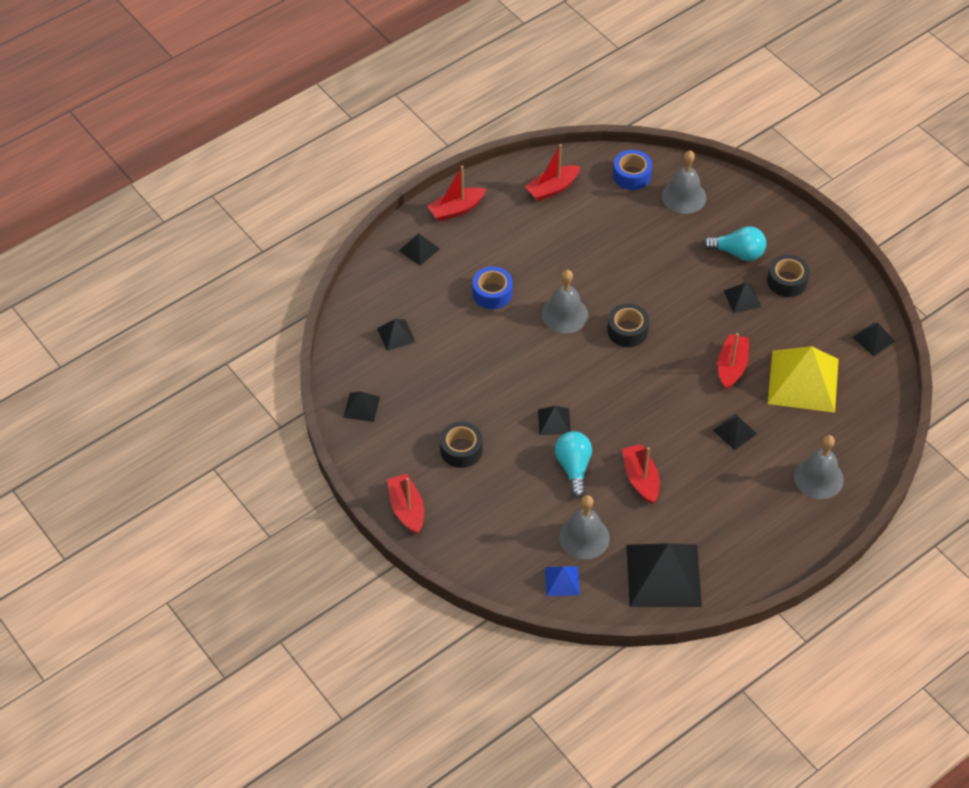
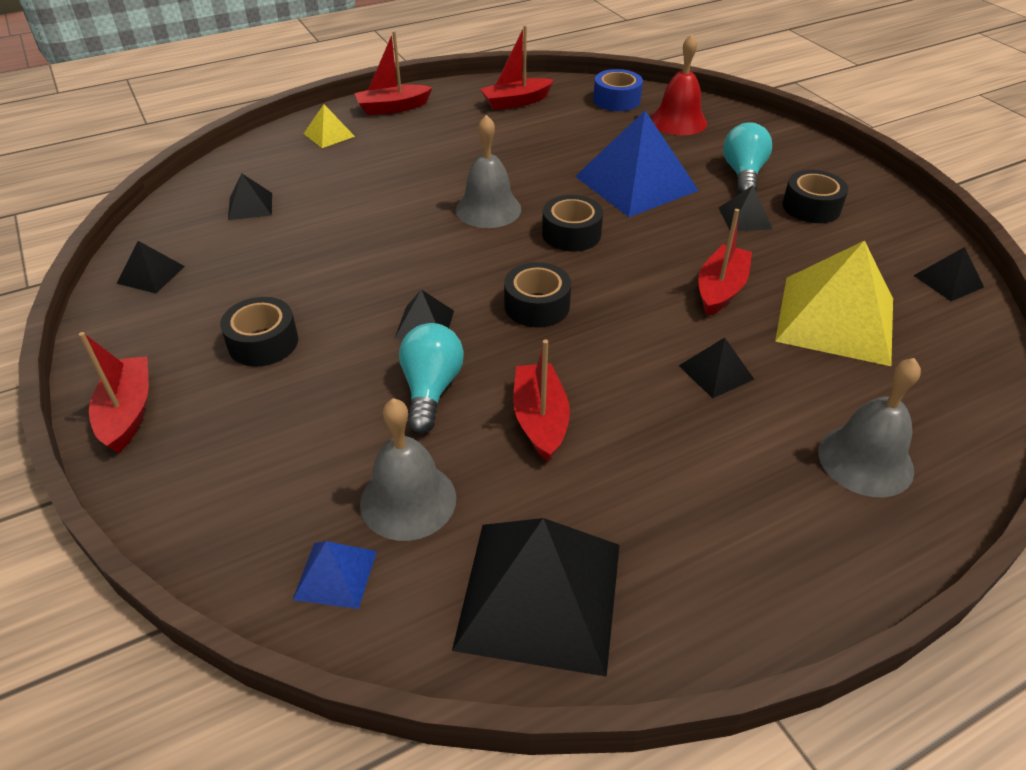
camera: 10 degrees right, 10 degrees down
(419, 249) = (329, 135): black pyramid -> yellow pyramid
(492, 293) = (400, 180): blue tape -> none
(619, 397) = (537, 306): none -> black tape
(662, 273) = (636, 183): none -> blue pyramid
(684, 196) = (678, 121): grey bell -> red bell
(738, 253) = (743, 174): turquoise light bulb -> turquoise light bulb turned 105 degrees counterclockwise

